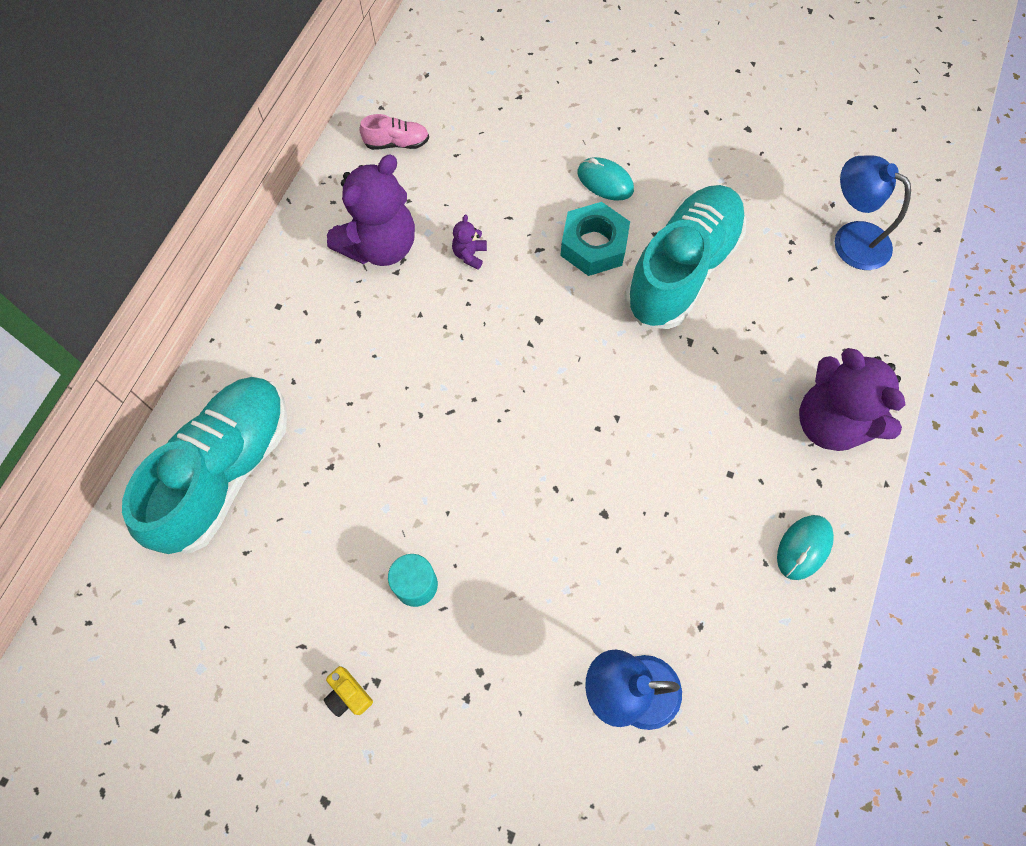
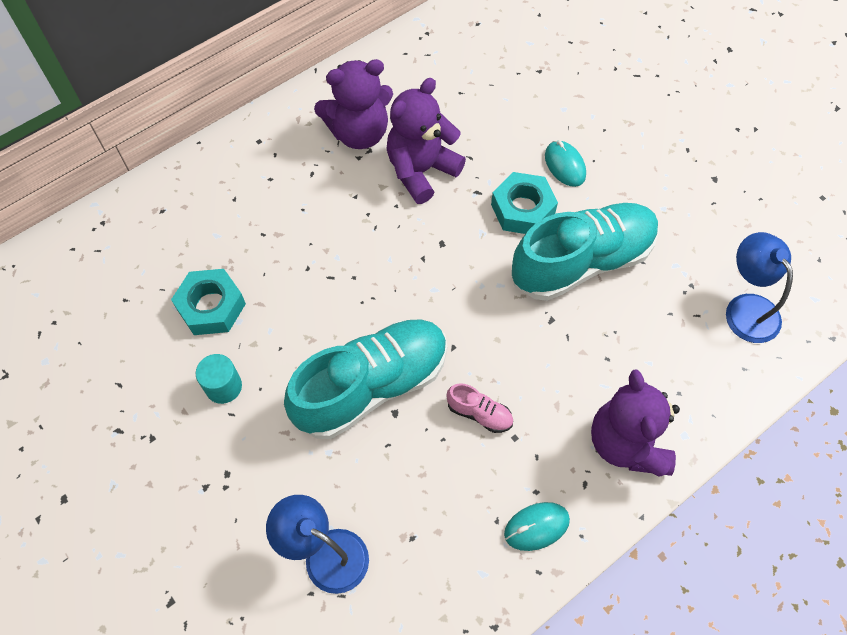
camera: 30 degrees right, 5 degrees down
(226, 472) = (148, 237): turquoise shoe -> turquoise shoe (371, 386)
(346, 509) = (211, 307): none -> turquoise nut
(348, 694) = (127, 436): yellow camera -> none
(397, 143) = (421, 64): pink shoe -> pink shoe (479, 413)
(469, 255) = (421, 171): purple teddy bear -> purple teddy bear, size x2.42

